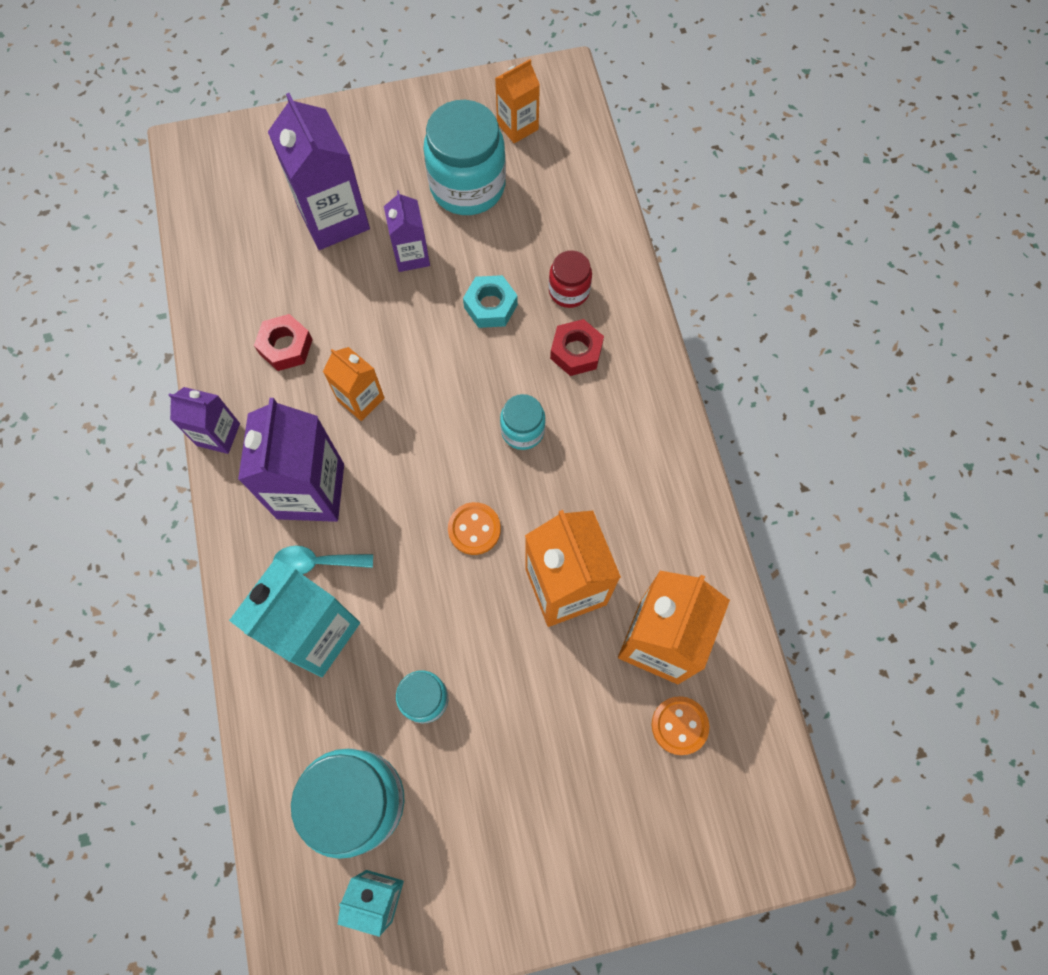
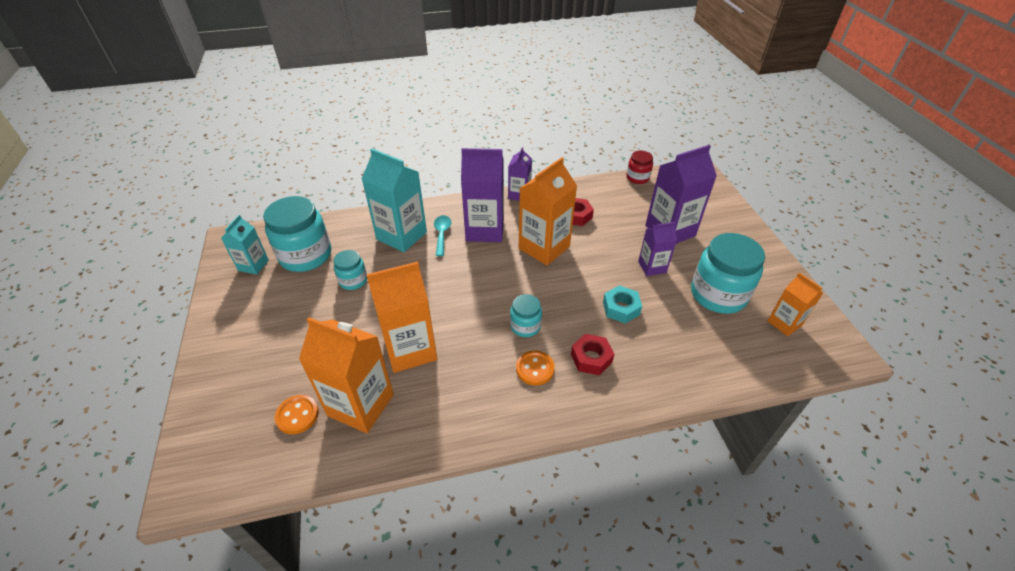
camera: 90 degrees right, 25 degrees down
(361, 399) = (544, 247): orange carton -> orange carton, size x1.76
(474, 529) = (455, 301): orange button -> orange button (535, 369)
(569, 291) = (643, 354): red jar -> red jar (637, 178)

